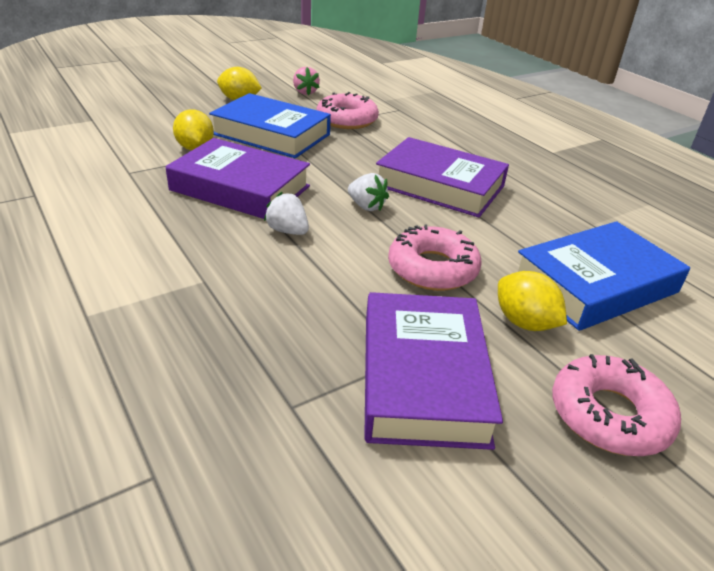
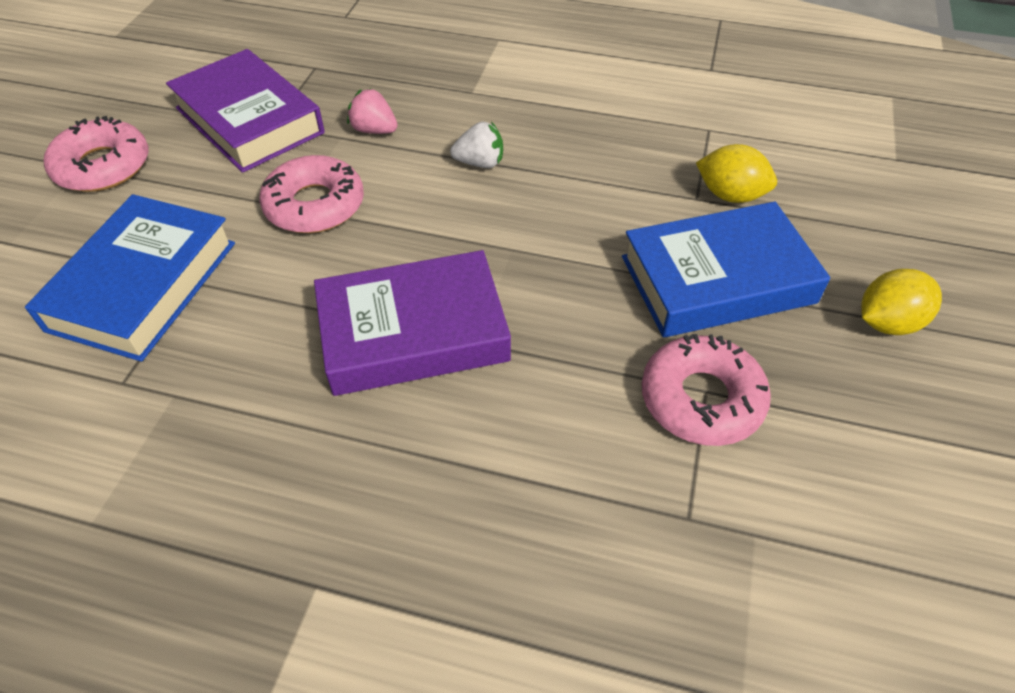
camera: 140 degrees right, 15 degrees up
(240, 188) = (594, 178): purple book -> none
(305, 92) = (879, 435): pink strawberry -> pink strawberry (374, 130)
(366, 206) = (453, 238): white strawberry -> none
(524, 322) = (197, 201): yellow lemon -> none

